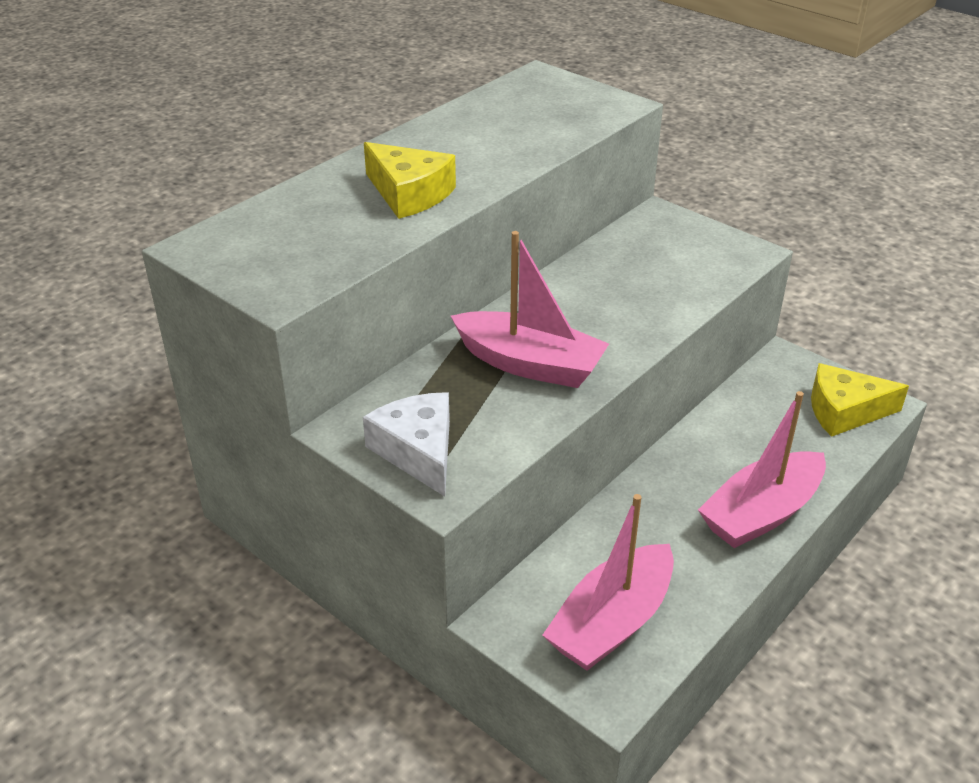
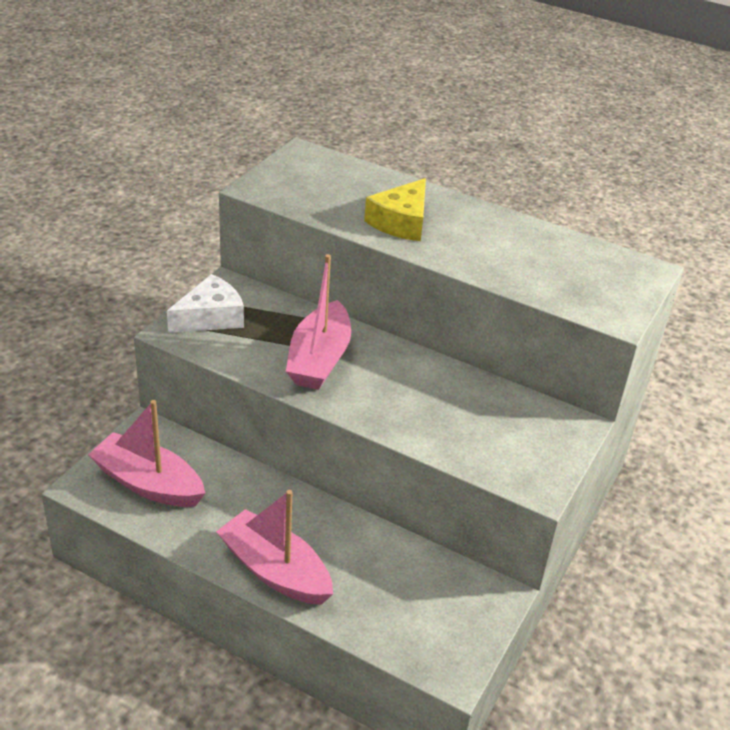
camera: 75 degrees right, 0 degrees up
(844, 411) = (431, 639): yellow cheese -> none

